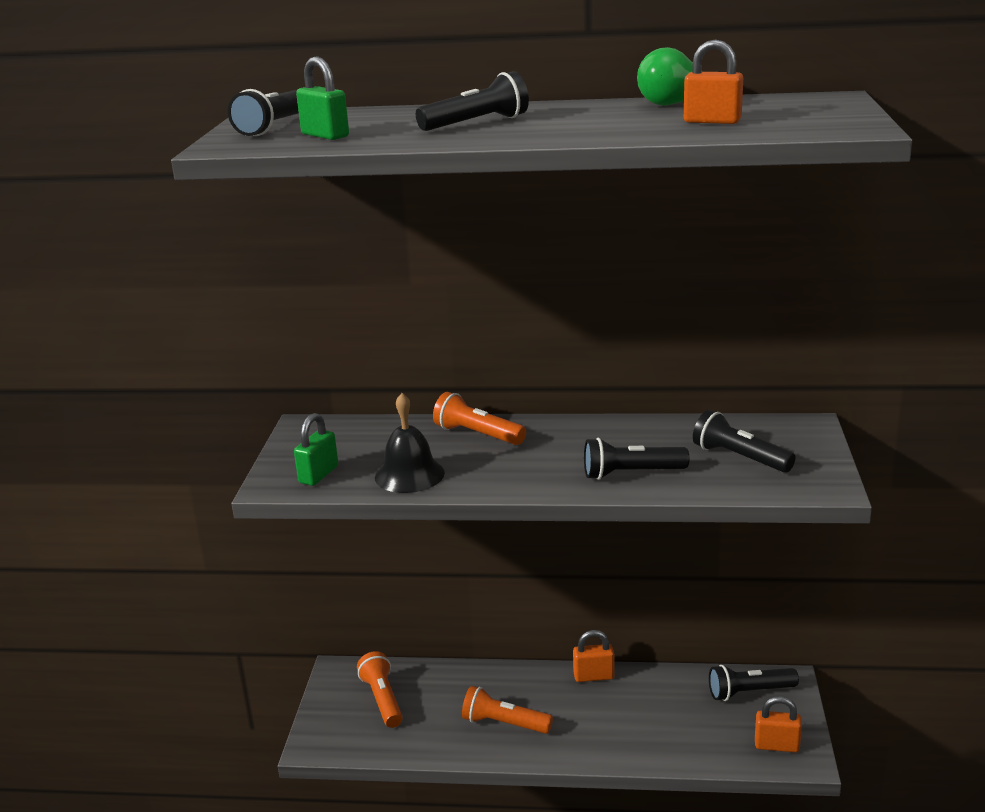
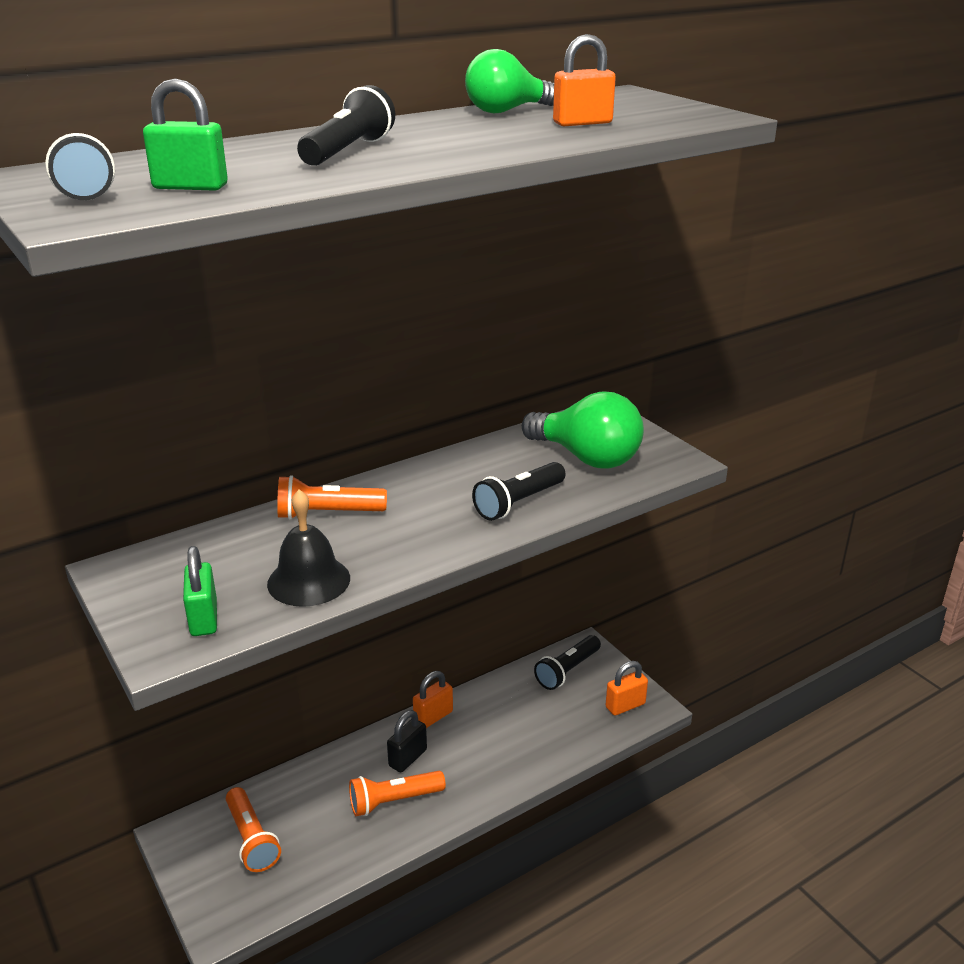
camera: 40 degrees left, 5 degrees up
(382, 699) = (251, 839): orange flashlight -> orange flashlight turned 150 degrees counterclockwise
(544, 698) = (408, 758): none -> black padlock
(739, 457) = (586, 458): black flashlight -> green light bulb

